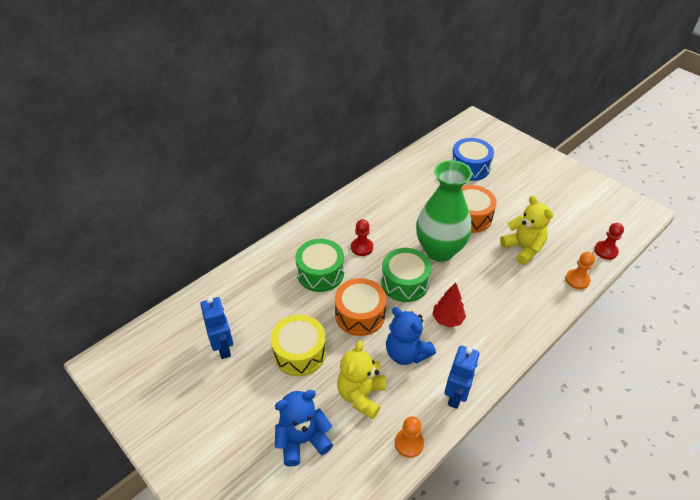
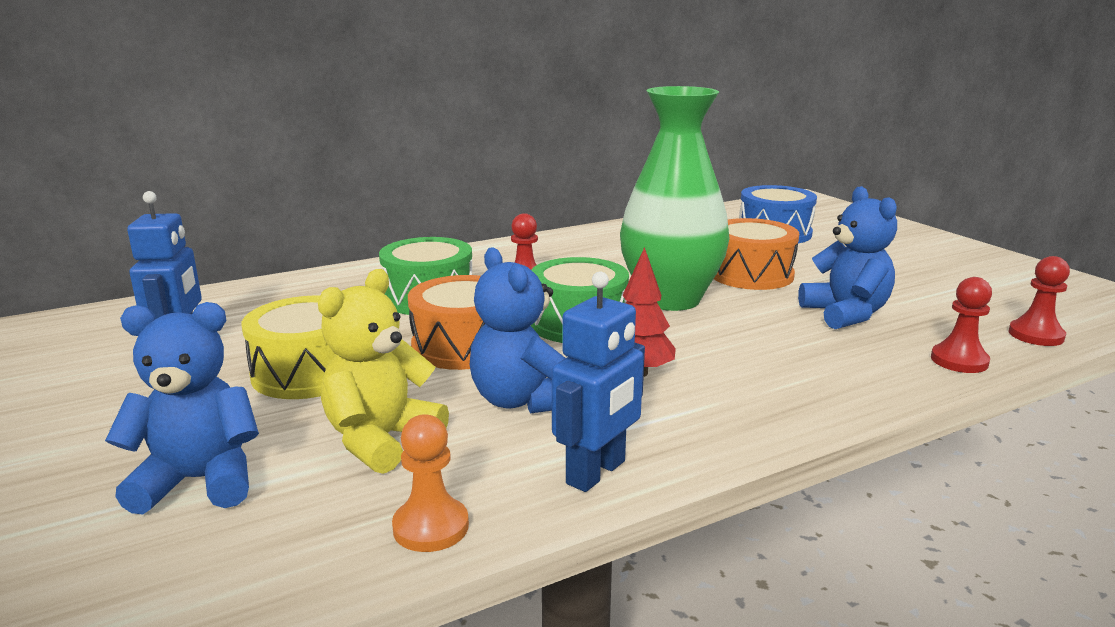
camera: 15 degrees right, 25 degrees down
(523, 248) = (845, 314): yellow teddy bear -> blue teddy bear
(577, 280) = (959, 361): orange pawn -> red pawn

